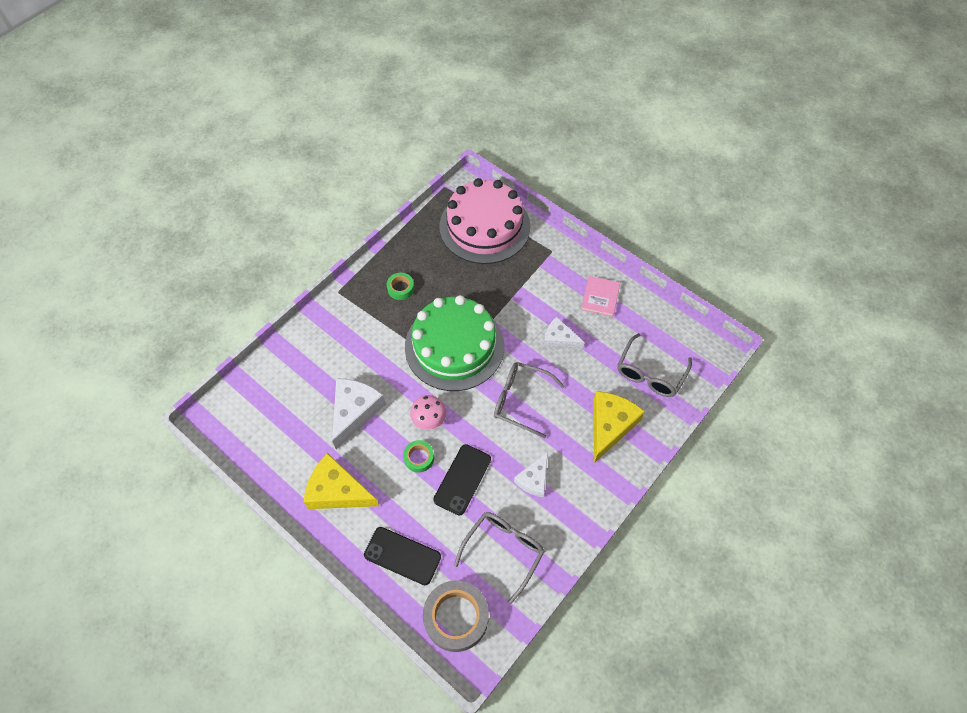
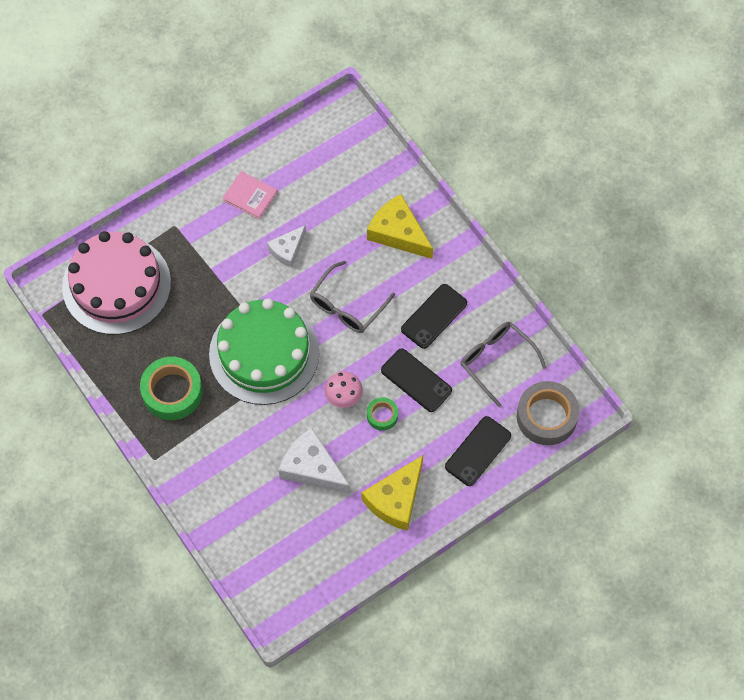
camera: 75 degrees left, 5 degrees up
(400, 288) = (172, 392): green tape -> green tape, size x1.93
(534, 479) = (434, 316): white cheese -> black phone
(650, 373) = (353, 179): grey glasses -> none

